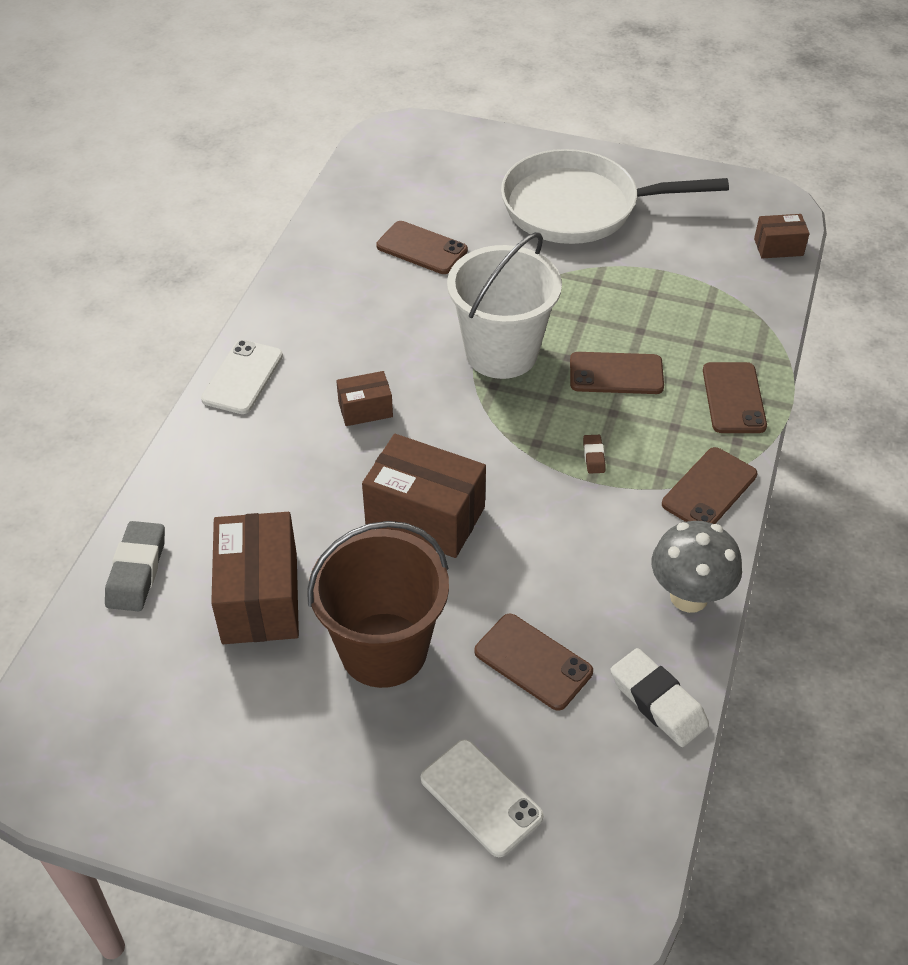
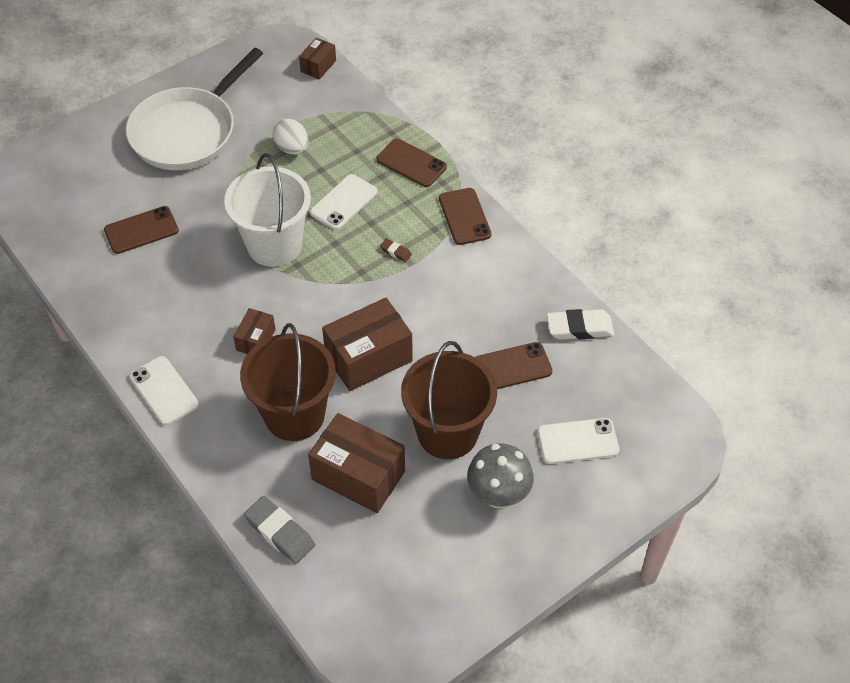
camera: 55 degrees left, 5 degrees up
(296, 496) = (294, 415): none -> brown bucket
(616, 374) = (344, 202): brown phone -> white phone
(643, 292) = (292, 148): none -> white egg
(689, 596) = (526, 272): grey mushroom -> grey mushroom (498, 495)

